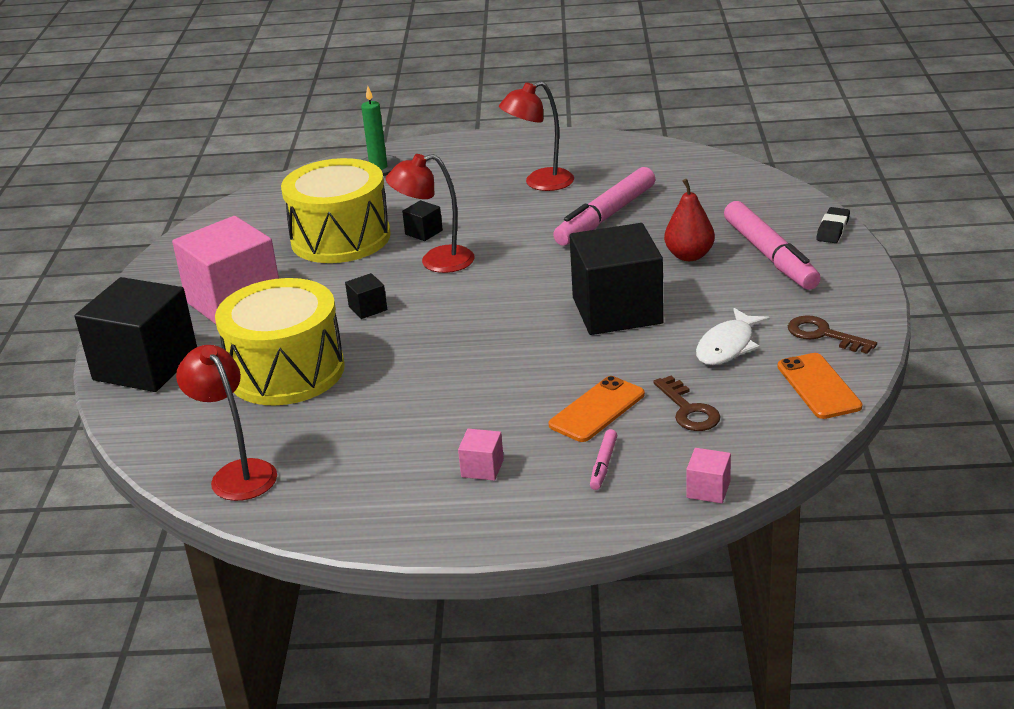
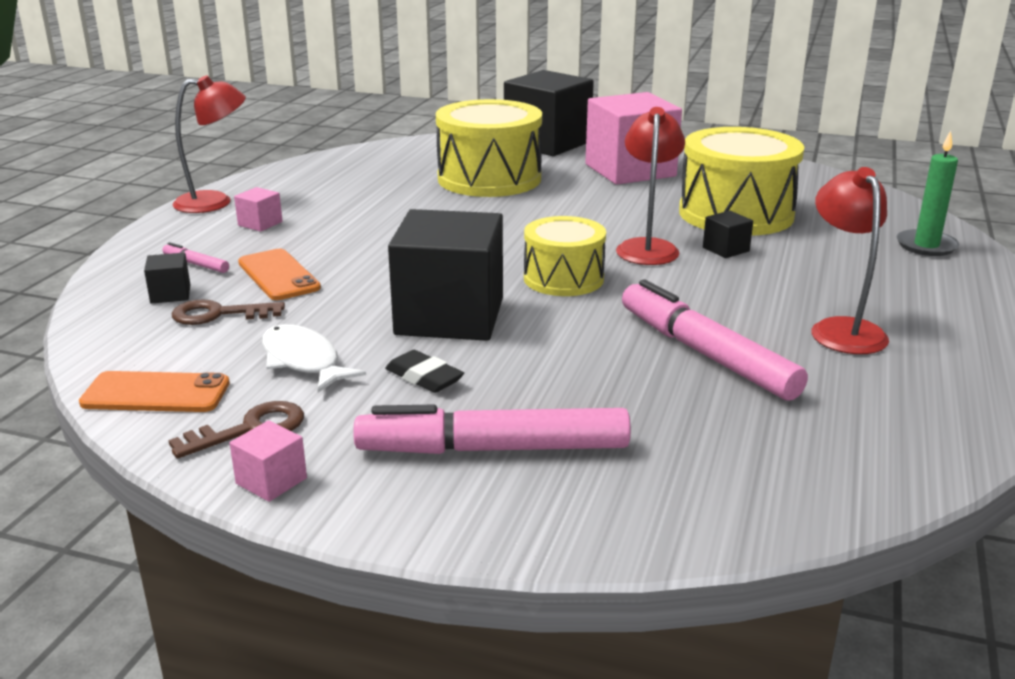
camera: 105 degrees right, 5 degrees down
(237, 473) = (365, 159): red lamp -> red lamp (215, 202)
(368, 308) = (571, 212): black cube -> black cube (170, 294)
(520, 282) = (563, 279): none -> yellow drum
(689, 256) = (545, 387): red pear -> none
(708, 489) = (94, 297): pink cube -> pink cube (271, 481)
(833, 229) = (533, 536): black eraser -> black eraser (424, 377)

